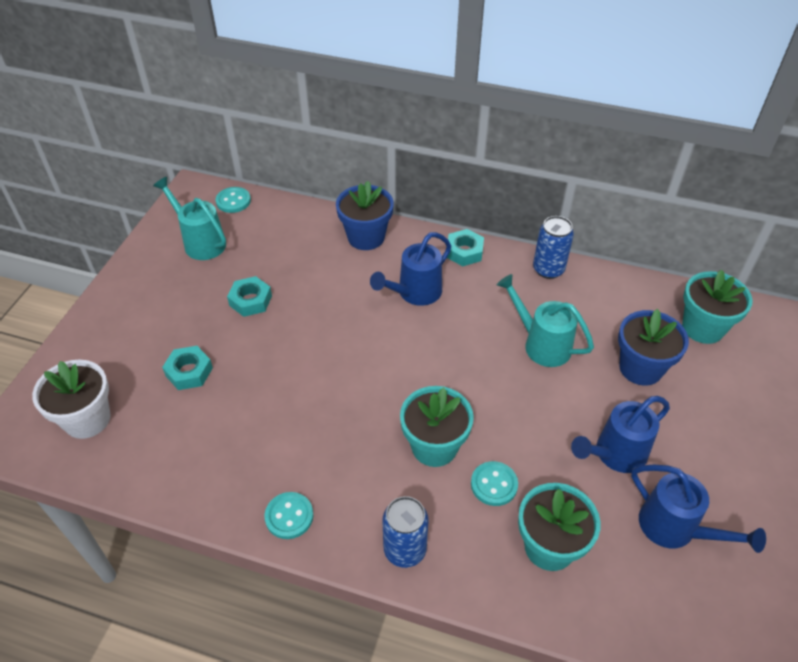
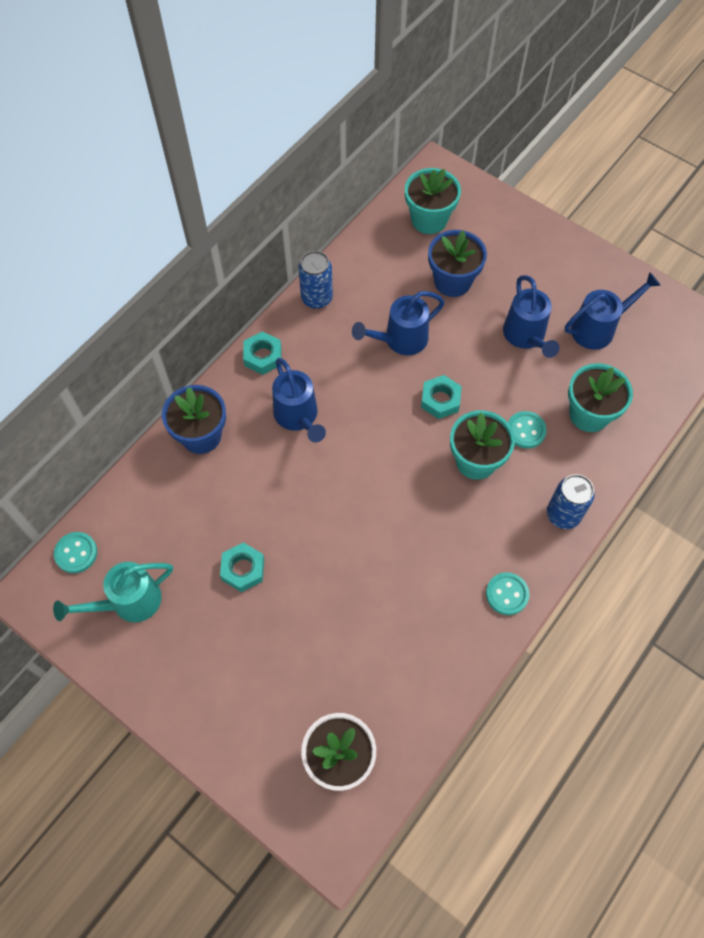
camera: 70 degrees left, 15 degrees up
(189, 372) = (315, 648): turquoise nut -> turquoise nut (440, 400)
(541, 344) = (400, 340): turquoise watering can -> blue watering can

